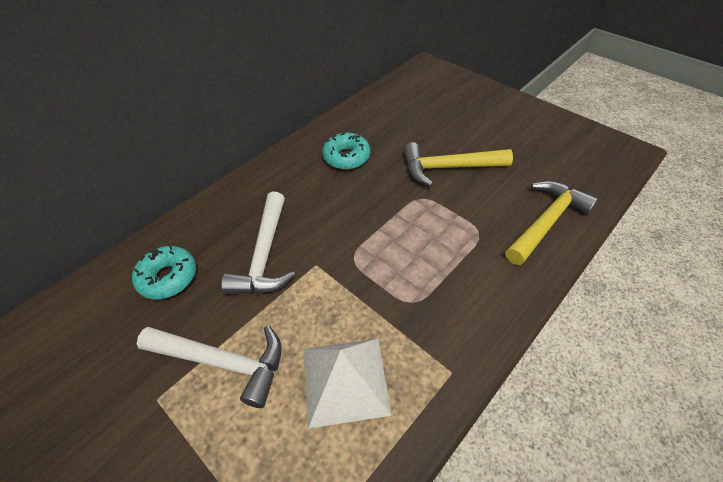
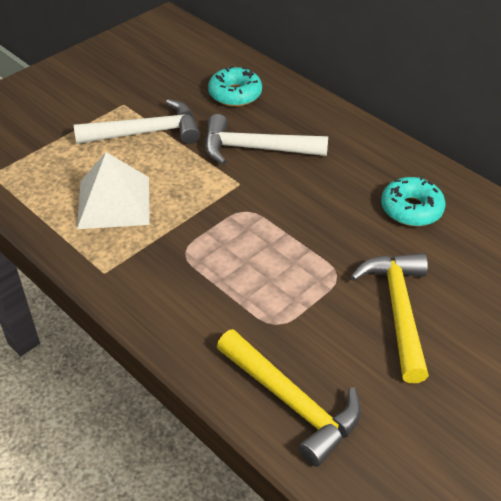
camera: 90 degrees right, 5 degrees down
(222, 362) = (146, 133): white hammer -> white hammer turned 120 degrees counterclockwise

